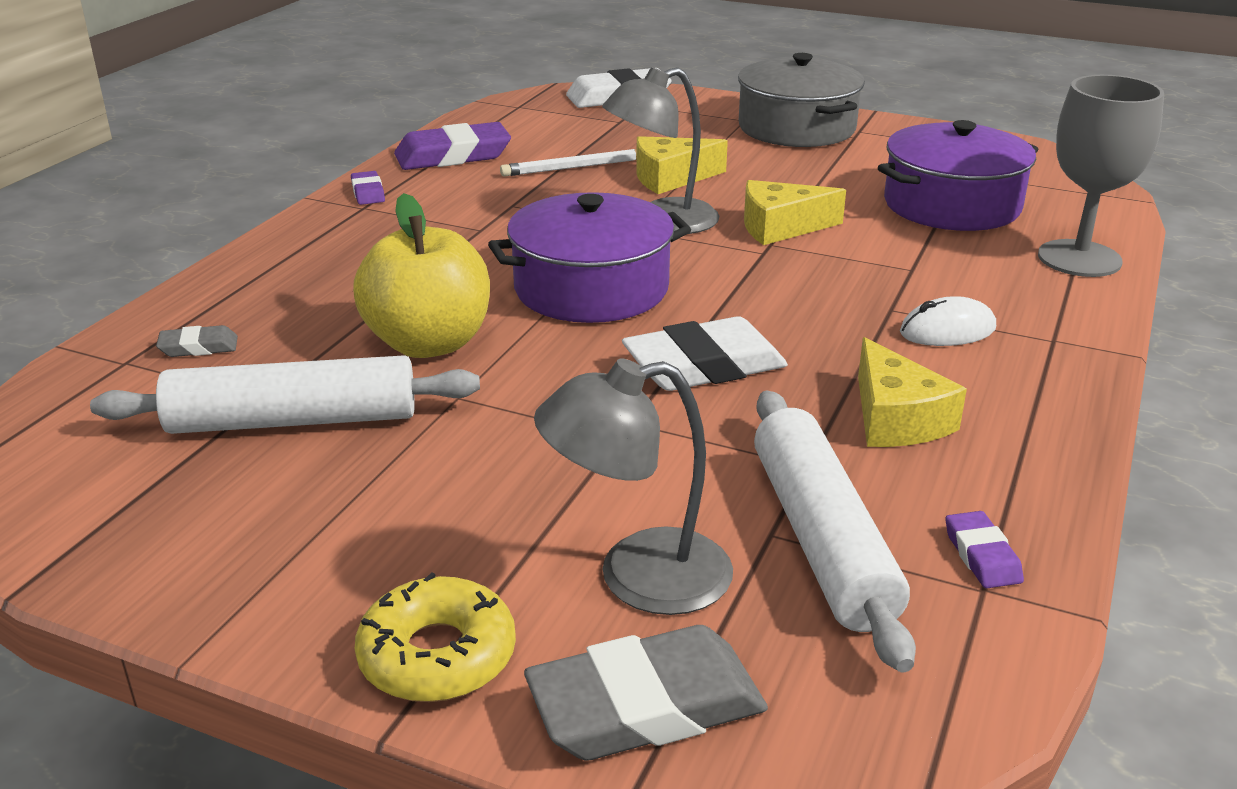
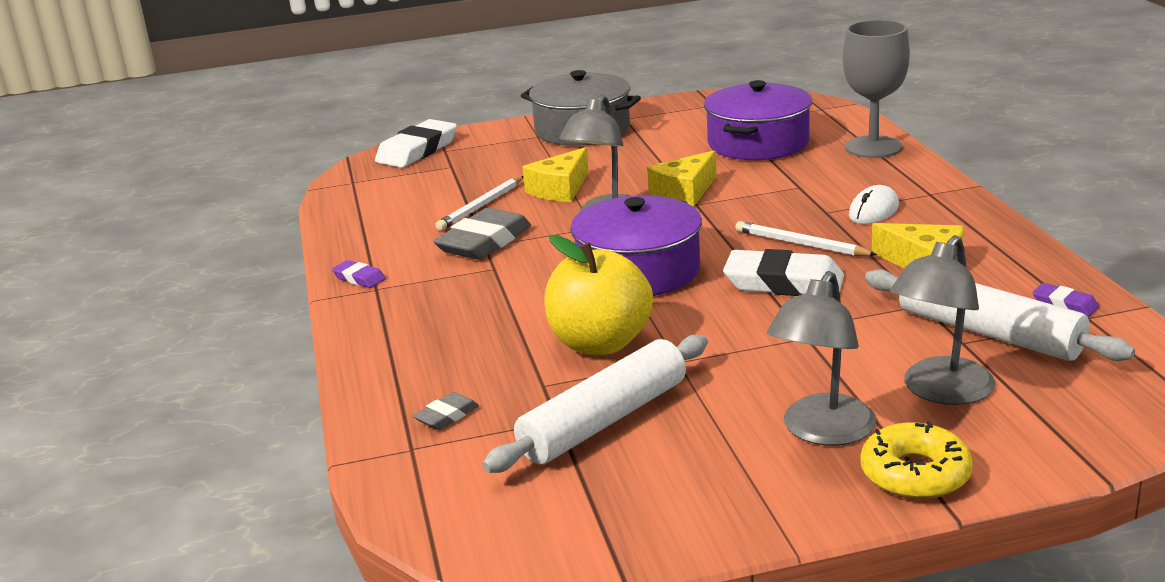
camera: 35 degrees left, 5 degrees down
(441, 548) = (822, 432): none -> grey lamp
(453, 155) = (373, 231): purple eraser -> none
(645, 705) = (1042, 437): grey eraser -> grey eraser (484, 242)
(704, 365) = (783, 282): white eraser -> white eraser turned 75 degrees clockwise
(798, 332) = (801, 244): none -> white pencil

